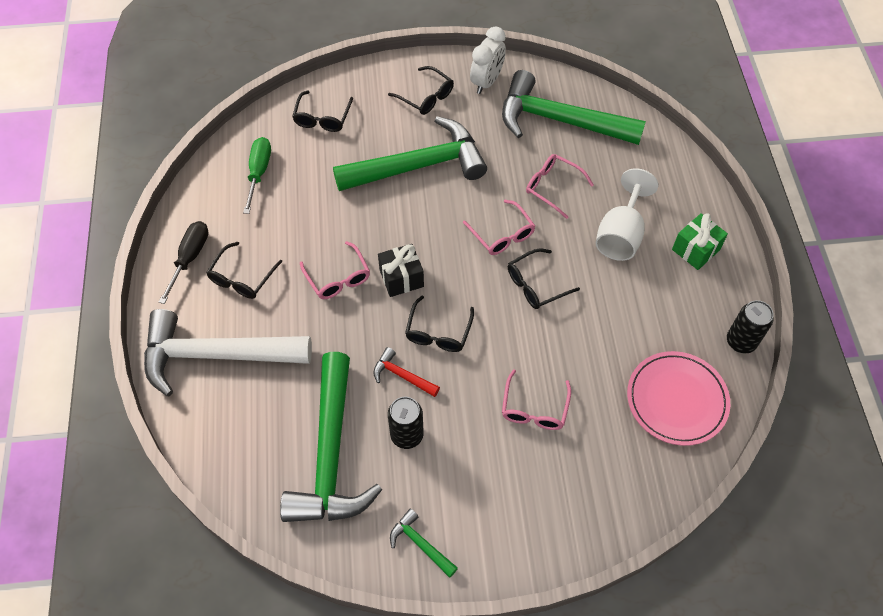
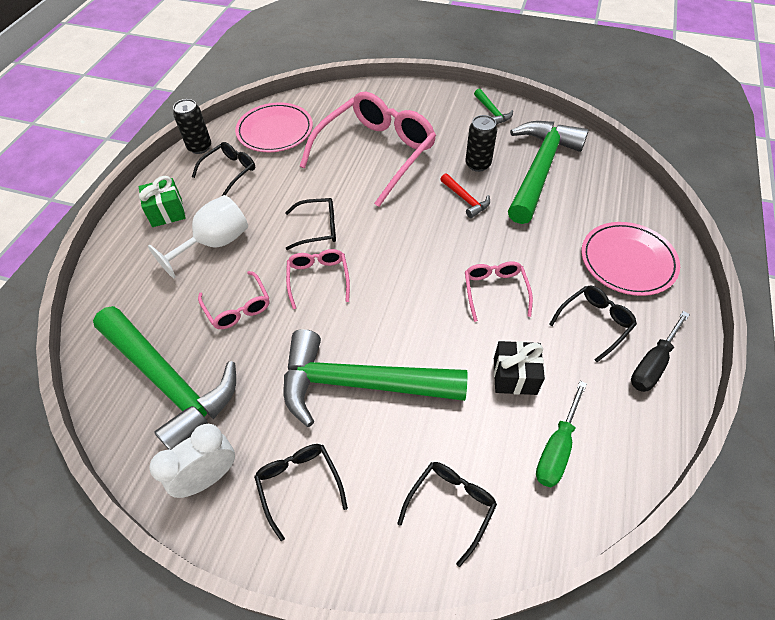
camera: 155 degrees left, 5 degrees down
(216, 355) = (627, 261): white hammer -> pink plate
(401, 278) = (434, 271): black gift -> black gift (514, 376)
(438, 332) = (421, 219): black glasses -> black glasses (230, 171)
(534, 409) = (376, 153): pink glasses -> pink glasses, size x2.12

